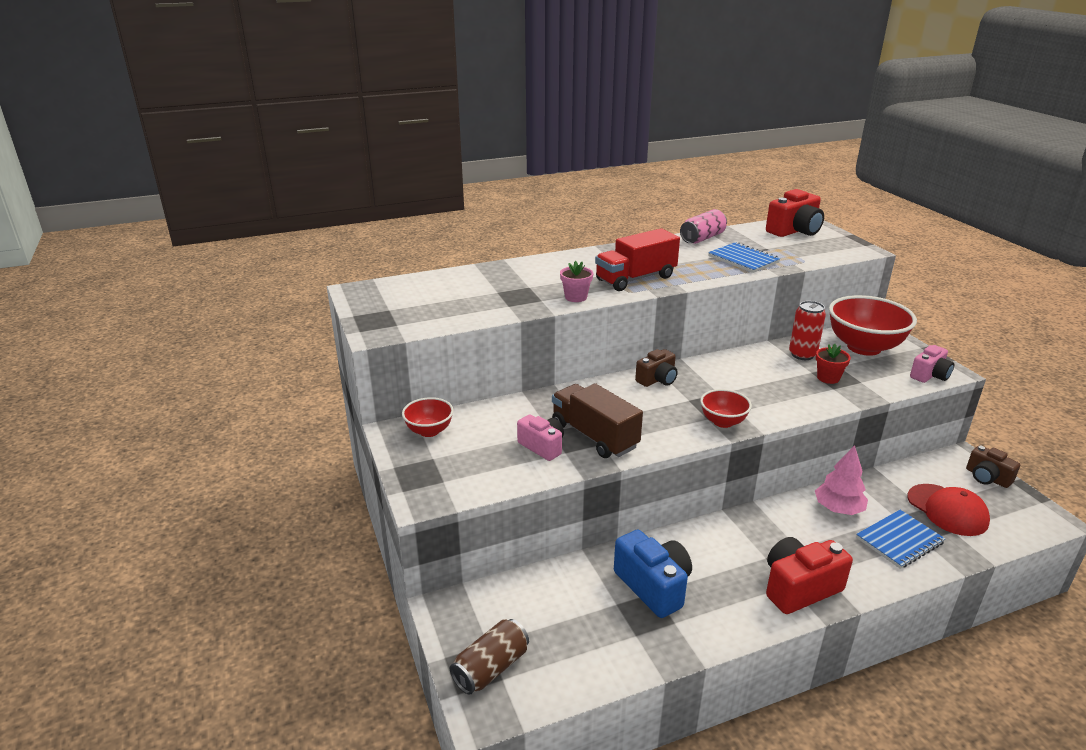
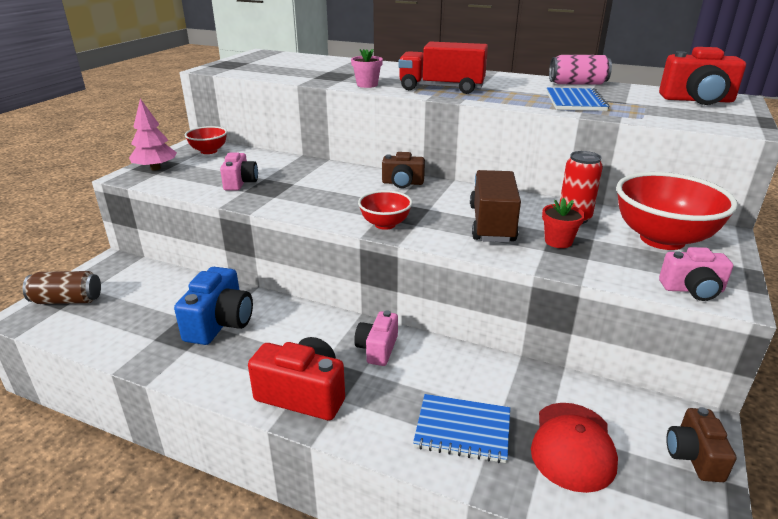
camera: 45 degrees right, 0 degrees up
(594, 436) = (281, 191): brown truck -> brown truck (491, 224)
(777, 526) = (377, 349): none -> pink camera
(838, 509) = (456, 371): pink tree -> pink tree (155, 168)

